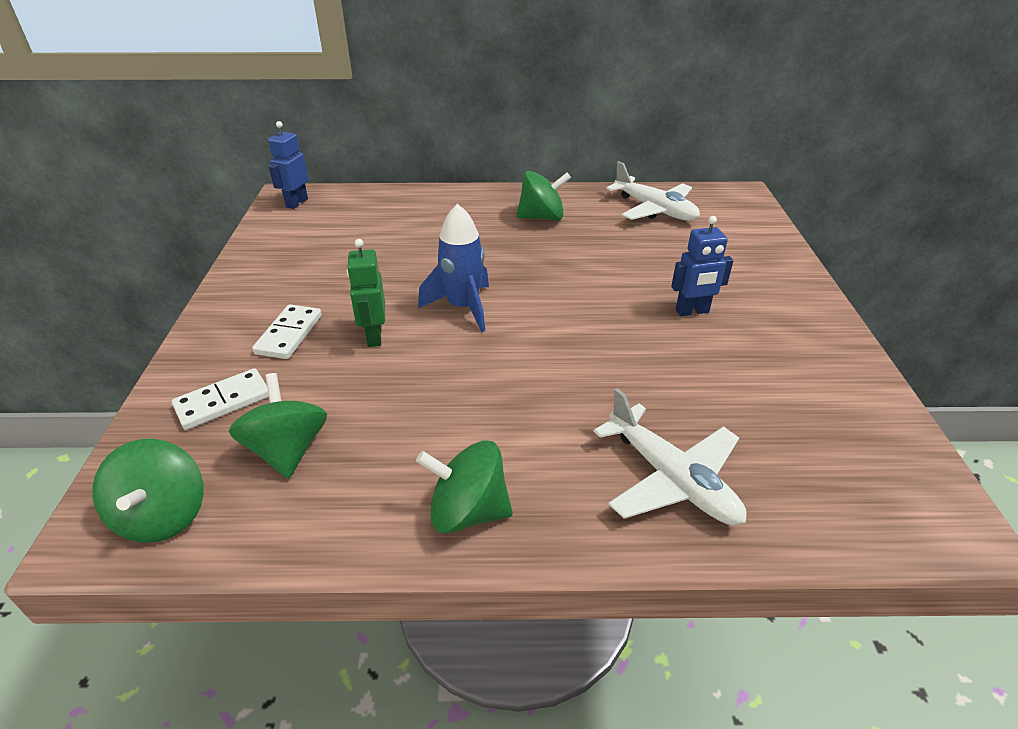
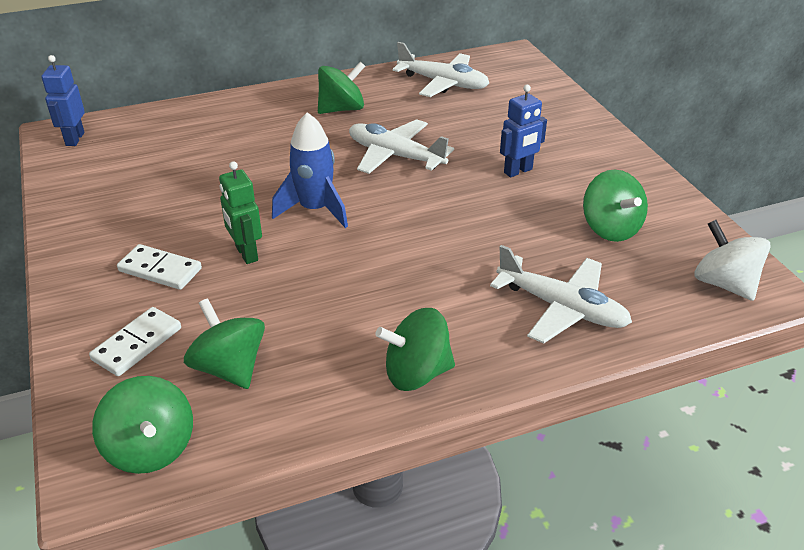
camera: 20 degrees left, 0 degrees up
(289, 334) = (160, 270): white domino -> white domino turned 60 degrees counterclockwise
(570, 270) = (395, 156): none -> white plane
(772, 398) = (610, 228): none -> green spinning top
(895, 502) = (724, 284): none -> white spinning top

